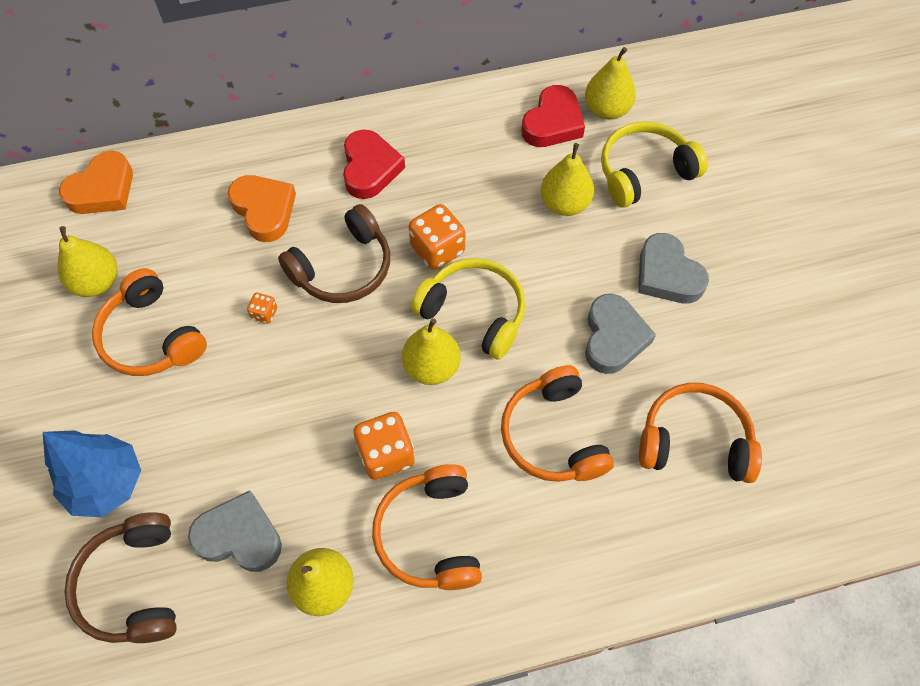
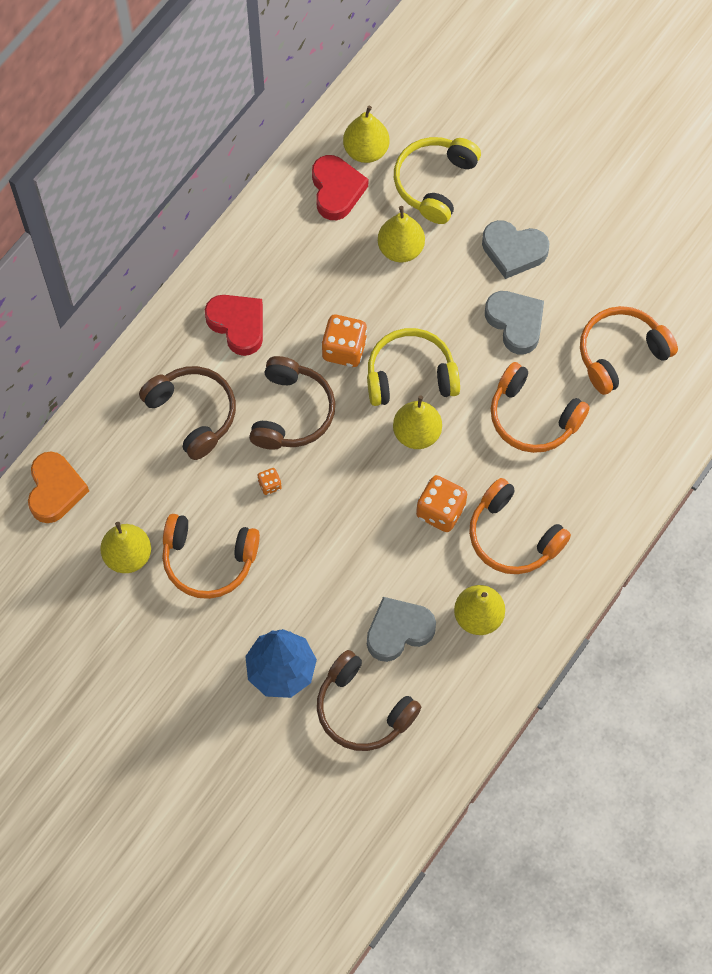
camera: 40 degrees left, 5 degrees up
(264, 210) = (193, 414): orange heart -> brown headphones

